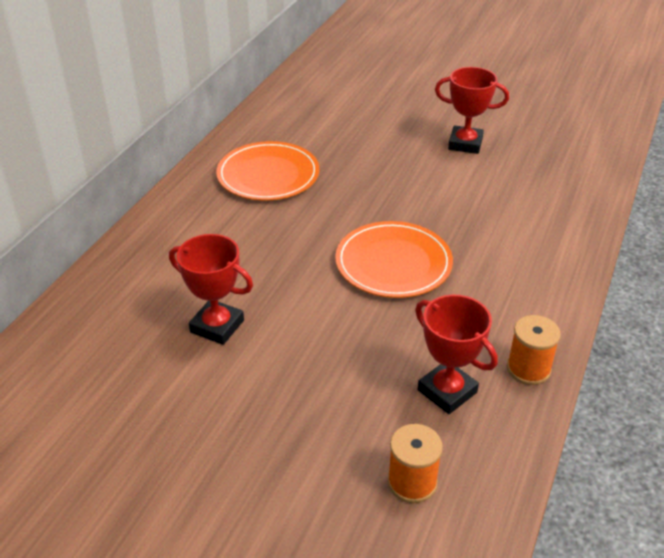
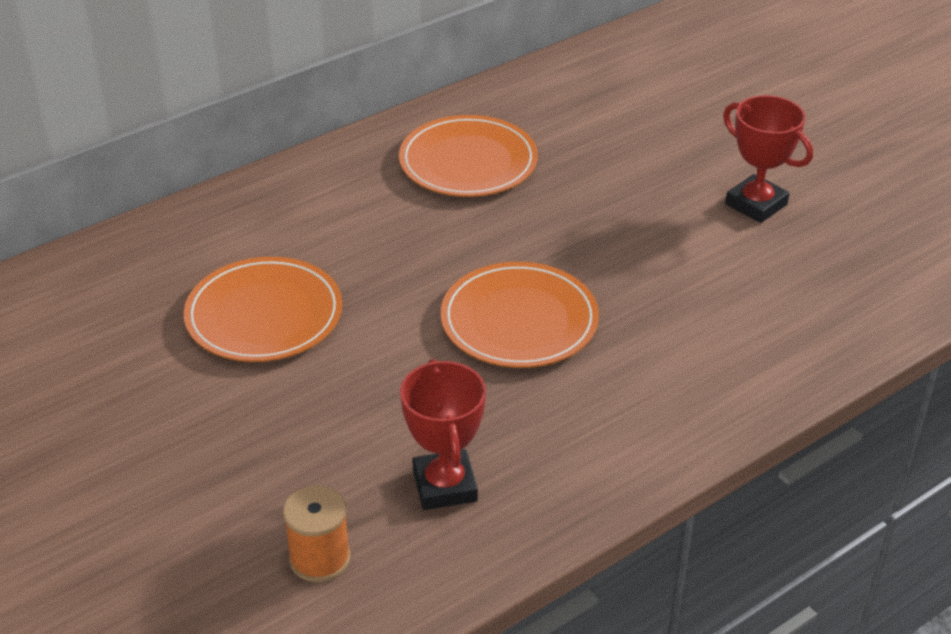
camera: 30 degrees right, 0 degrees up
(217, 326) = (264, 315): red trophy -> orange plate
(528, 369) = (562, 503): orange spool -> none

